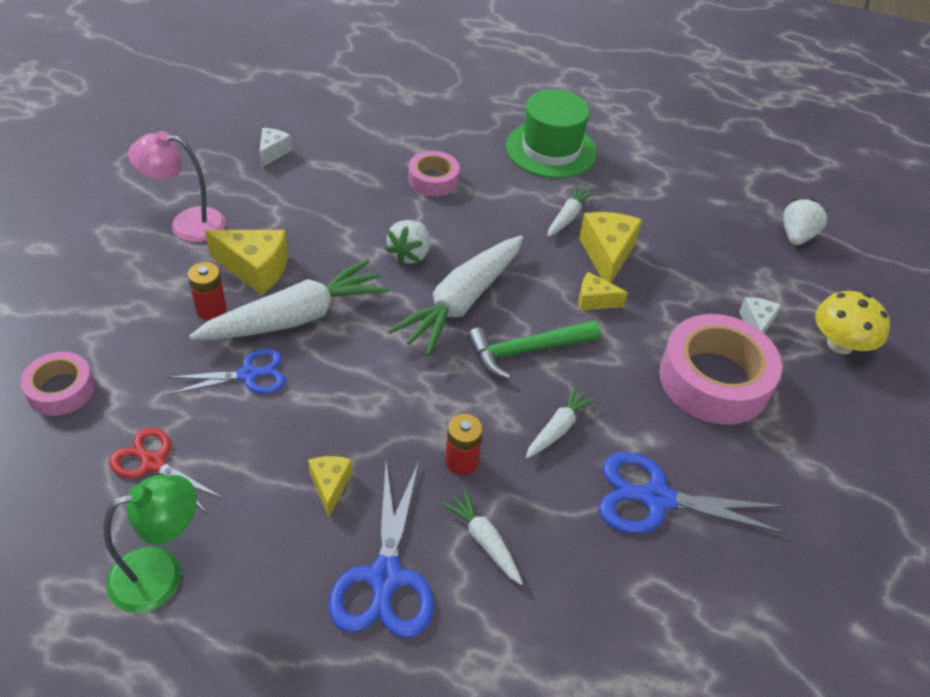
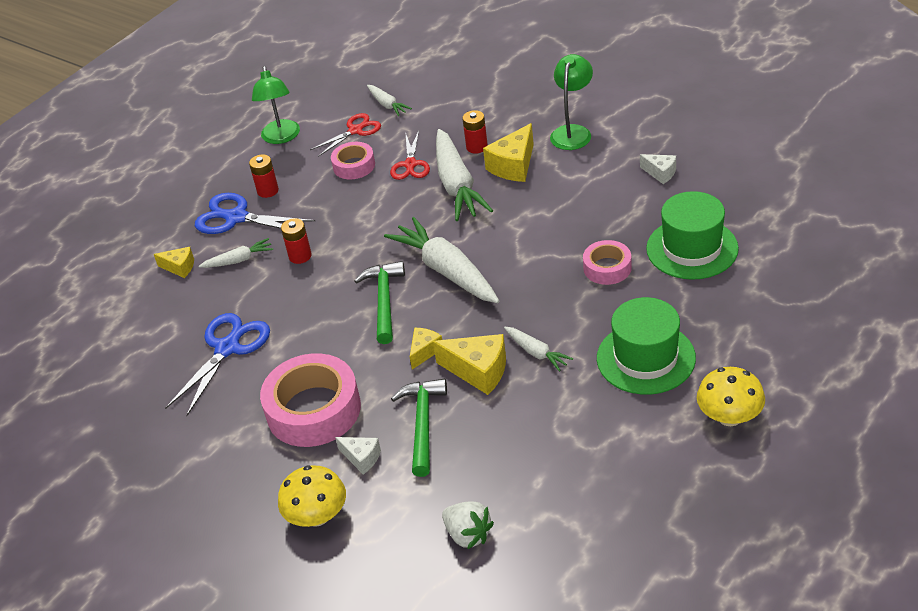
camera: 115 degrees right, 5 degrees down
(61, 390) = (425, 93): pink tape -> pink tape (354, 166)
(186, 224) = (573, 132): pink lamp -> green lamp
(248, 375) = (410, 164): blue scissors -> red scissors
(313, 550) = (268, 191): none -> red battery
(330, 486) = (308, 198): yellow cheese -> yellow cheese (179, 267)
(395, 128) = (692, 248): none -> green hat
(410, 254) = (510, 246): white strawberry -> none
(558, 428) = (306, 307): white carrot -> white carrot (387, 105)
(601, 104) = (729, 416): none -> yellow mushroom
(692, 285) = (422, 424): none -> green hammer

